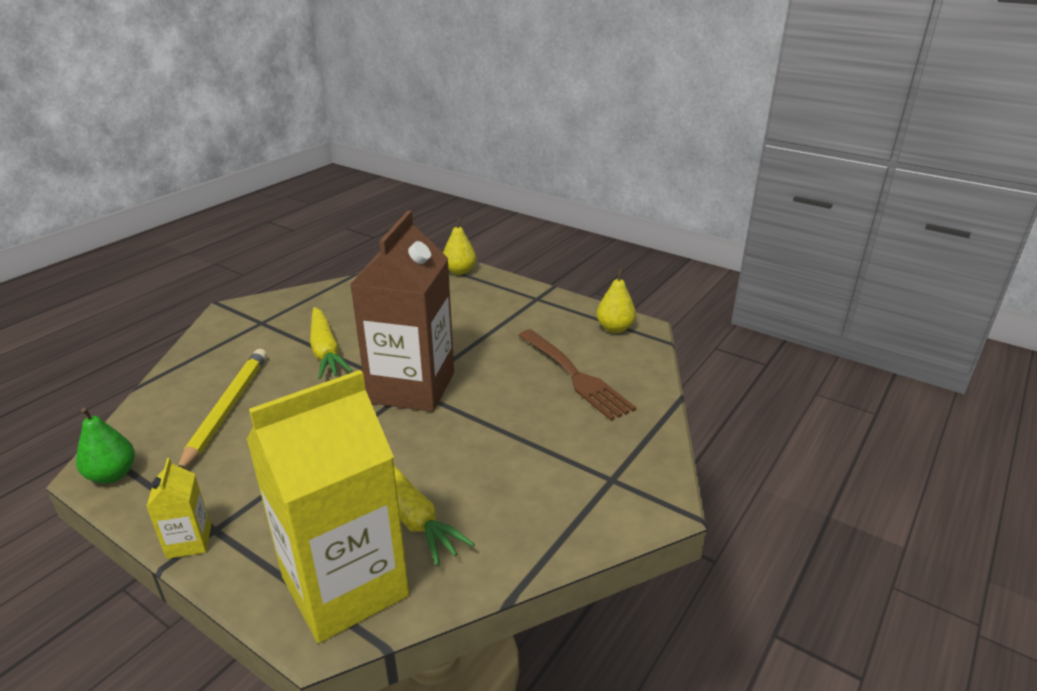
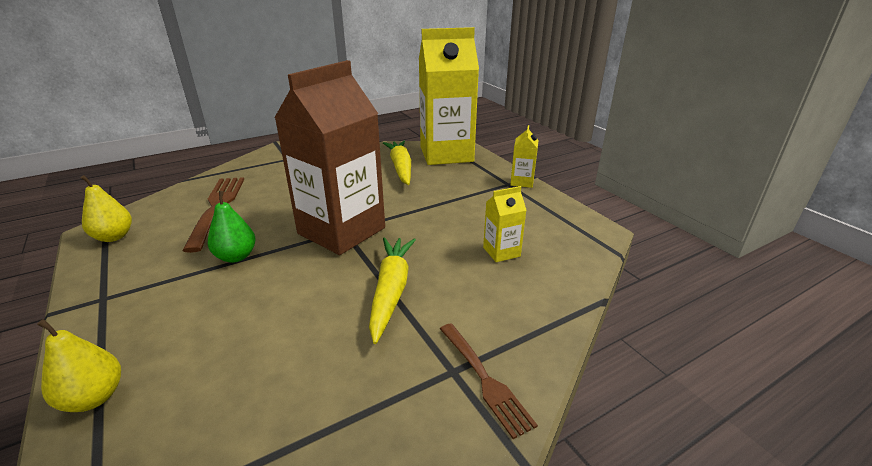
camera: 155 degrees left, 0 degrees up
(112, 475) = (584, 224): green pear -> green pear (236, 256)
(227, 409) = (501, 252): yellow pencil -> yellow carton
(240, 323) = (484, 379): none -> brown fork

